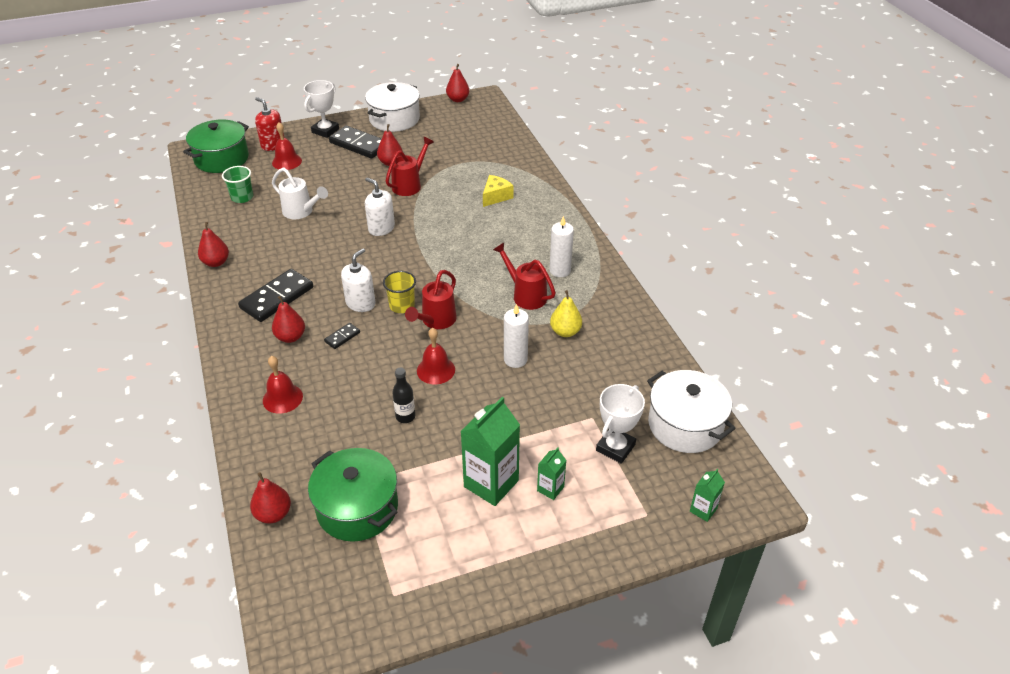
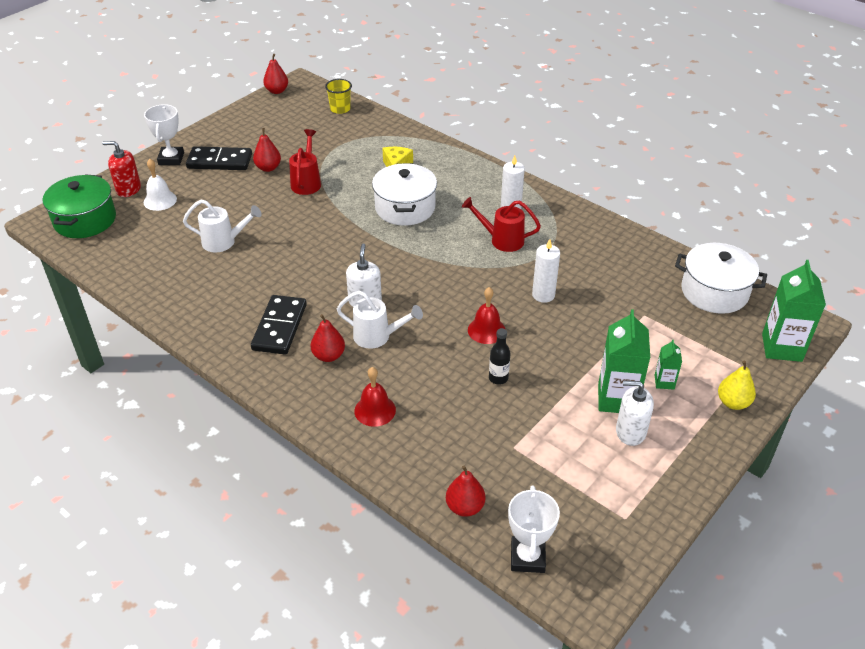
camera: 30 degrees left, 0 degrees up
(216, 262) = (183, 319): red pear -> none
(242, 197) = (147, 249): green cup -> none
(286, 161) = (160, 200): red bell -> white bell
(342, 337) = (377, 336): black domino -> white watering can
(357, 508) = (530, 468): green pot -> none
(381, 228) = (318, 229): white soap dispenser -> white soap dispenser (630, 432)
(394, 119) = (232, 127): white pot -> white pot (405, 208)
(402, 306) = (404, 289): yellow cup -> yellow cup (340, 109)
(436, 321) = (447, 290): red watering can -> none
(565, 332) = (561, 257): yellow pear -> yellow pear (733, 402)
(615, 447) = (681, 330): white trophy -> white trophy (527, 557)
(703, 510) = (781, 347): green carton -> green carton, size x2.01

